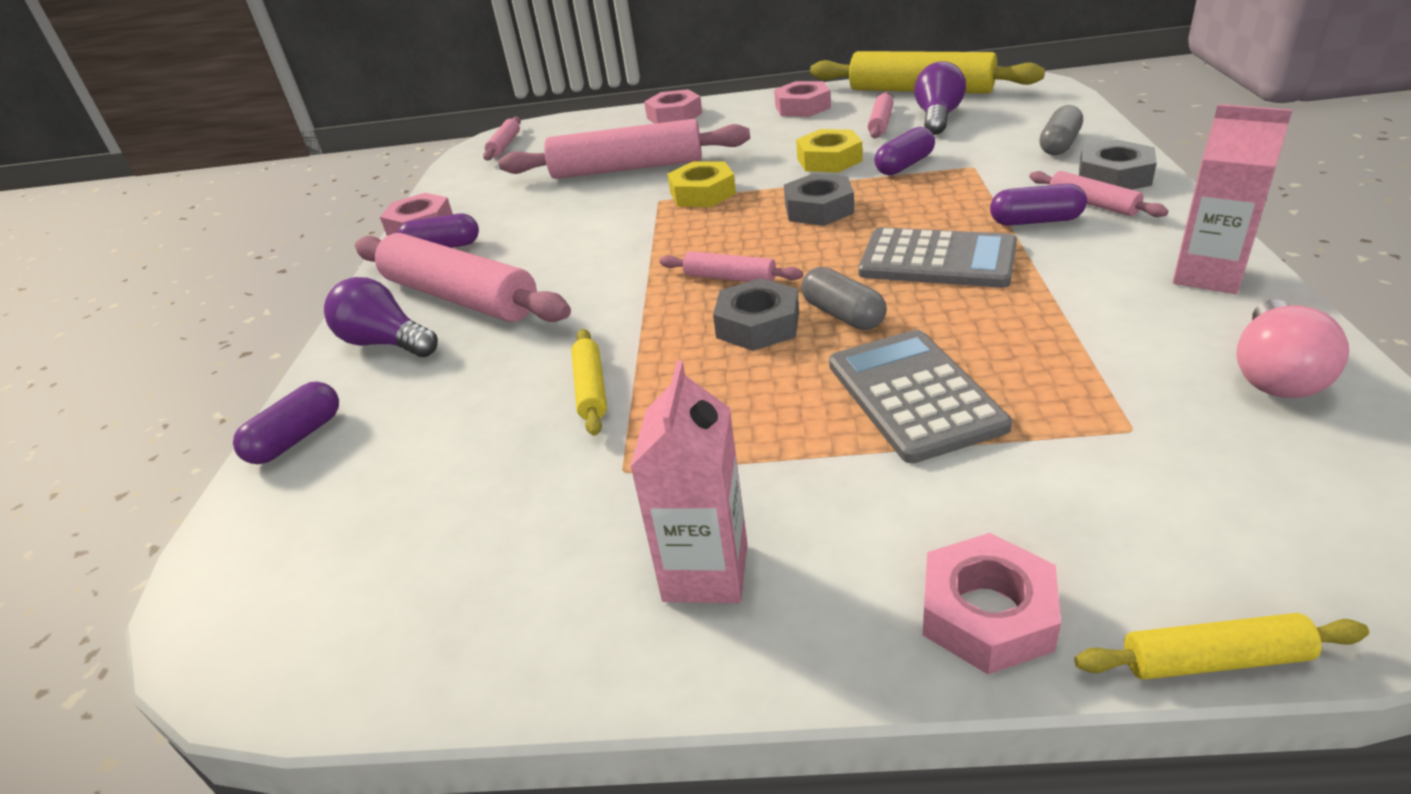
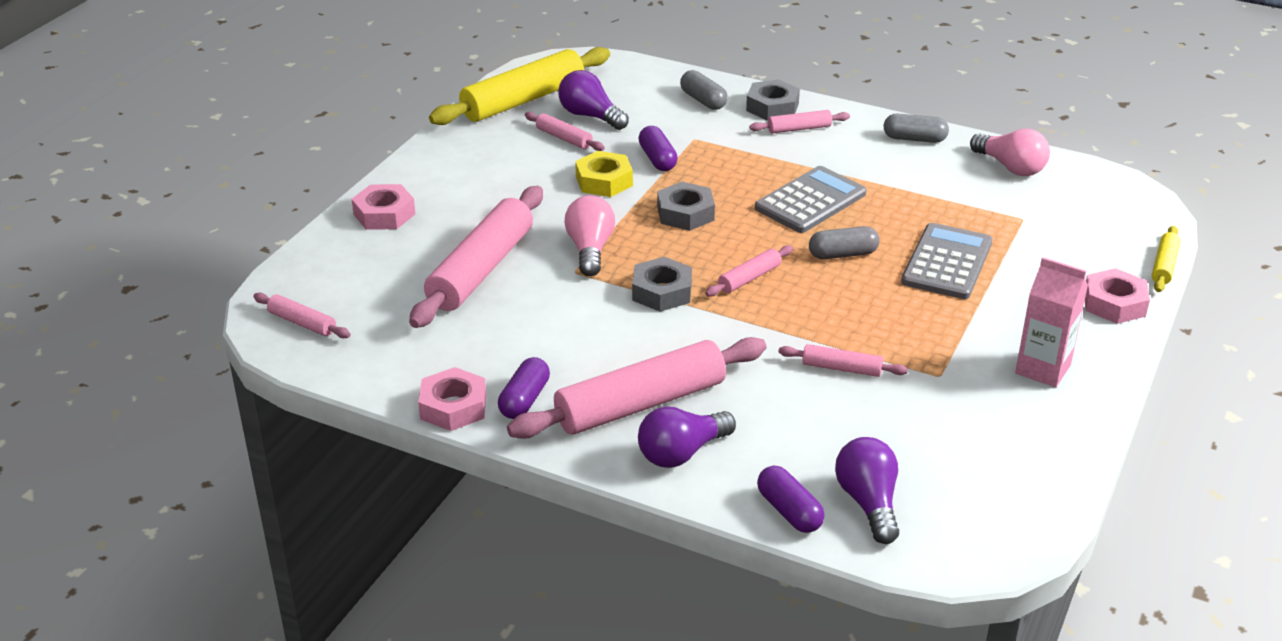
camera: 70 degrees left, 0 degrees up
(320, 491) = (868, 502): none -> purple light bulb
(590, 389) = (841, 368): yellow rolling pin -> pink rolling pin
(702, 193) = (590, 249): yellow nut -> pink light bulb
(758, 325) = (824, 286): grey nut -> grey nut (662, 291)
(802, 107) = (473, 154): pink nut -> none
(914, 395) = (947, 262): grey calculator -> grey calculator turned 105 degrees clockwise
(1035, 221) = (799, 153): purple capsule -> none
(1208, 275) = (914, 139): pink carton -> grey capsule

